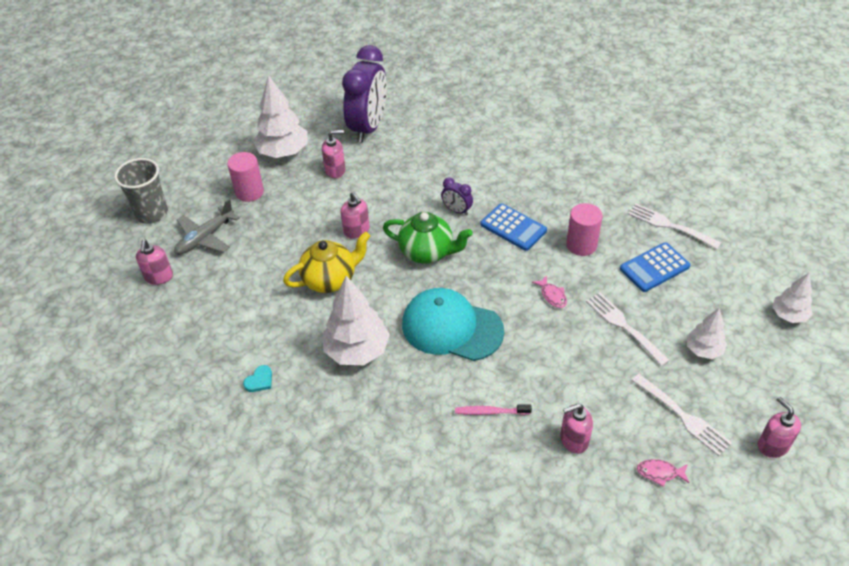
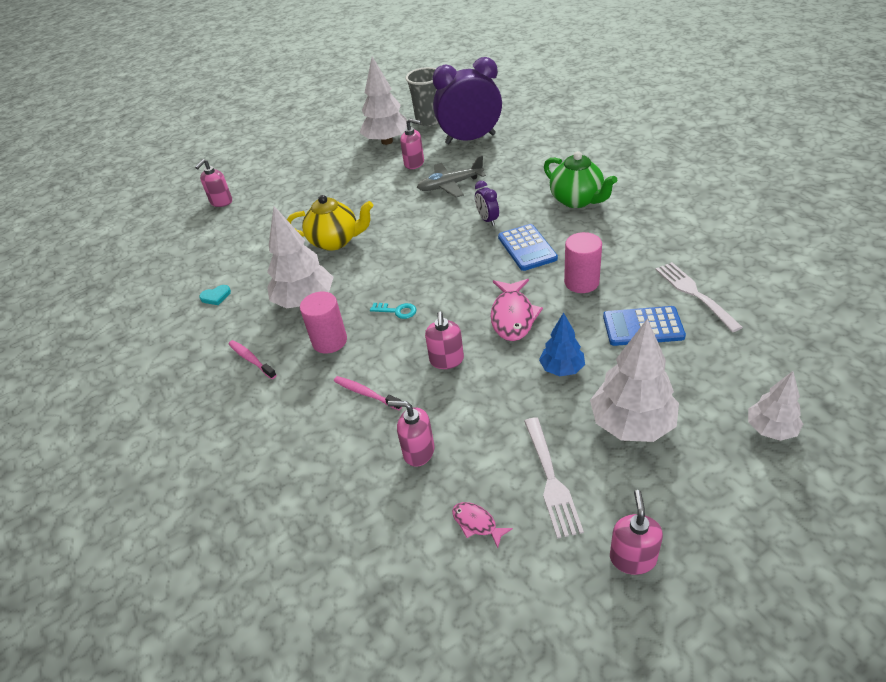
camera: 35 degrees right, 5 degrees down
(152, 213) = (257, 159): grey cup -> grey cup (429, 120)
(205, 238) = (276, 185): grey plane -> grey plane (450, 185)
(249, 192) = (336, 162): pink cylinder -> pink cylinder (329, 341)
(356, 231) = (389, 211): pink soap dispenser -> pink soap dispenser (446, 360)
(358, 426) = (251, 359): none -> pink toothbrush
(368, 127) = (470, 139): purple clock -> purple clock turned 150 degrees counterclockwise
(427, 252) = (431, 245): green teapot -> green teapot (577, 200)
(451, 327) = (397, 311): turquoise cap -> turquoise key
(552, 296) = (513, 316): pink fish -> pink fish, size x1.89
(624, 326) = (562, 369): white fork -> blue tree
(703, 350) = (631, 424): white tree -> white tree, size x1.72

